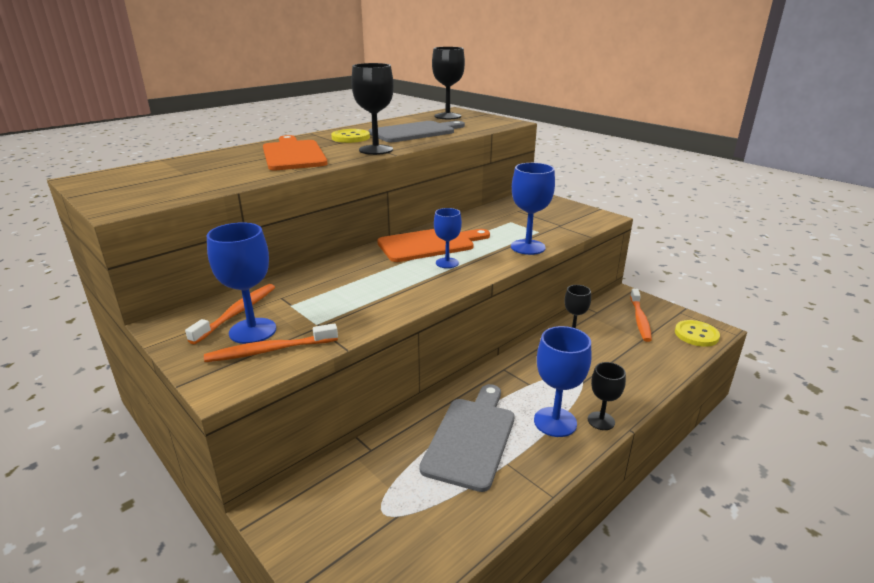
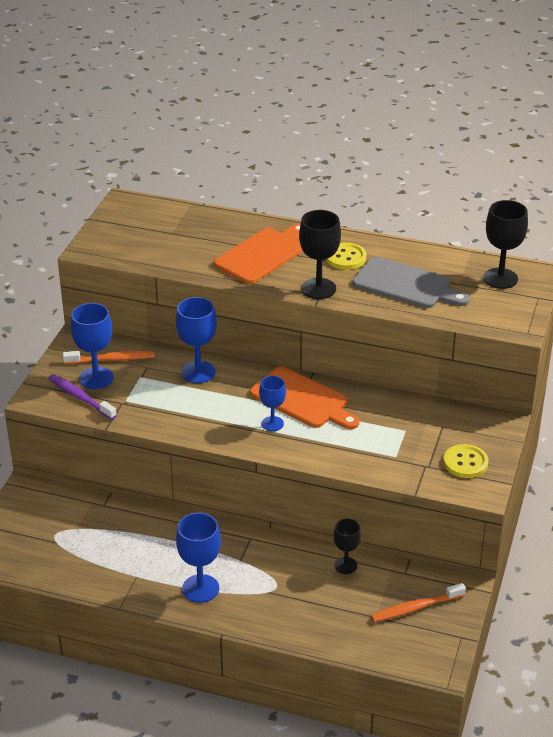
camera: 60 degrees right, 10 degrees up
(269, 350) = (80, 397): orange toothbrush -> purple toothbrush
(471, 438) = (149, 549): grey cutting board -> none
(528, 247) = (349, 460): blue goblet -> blue goblet (198, 372)
(601, 421) = (221, 614): black goblet -> none
(696, 335) = (418, 656): yellow button -> yellow button (465, 462)

